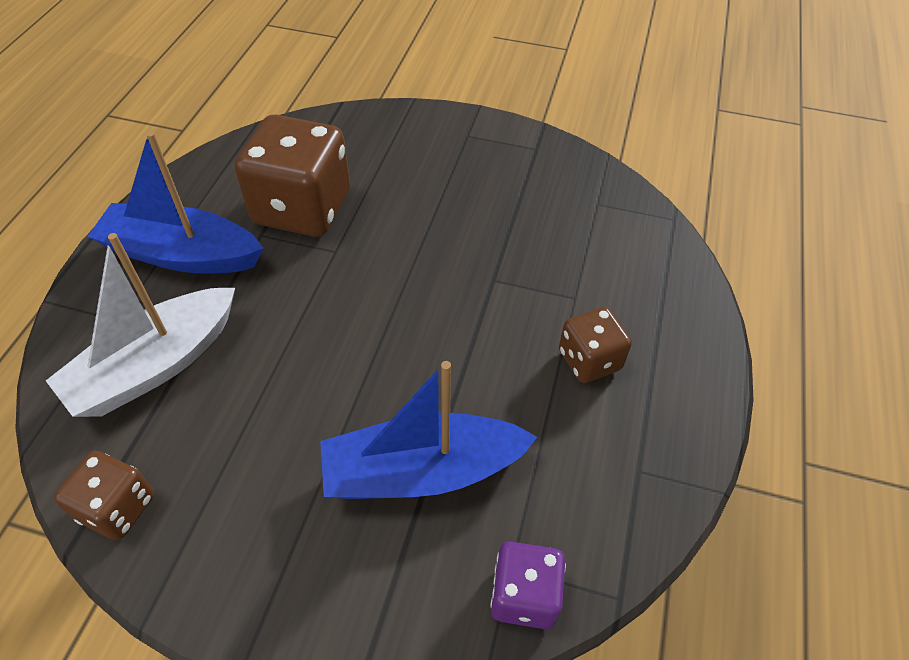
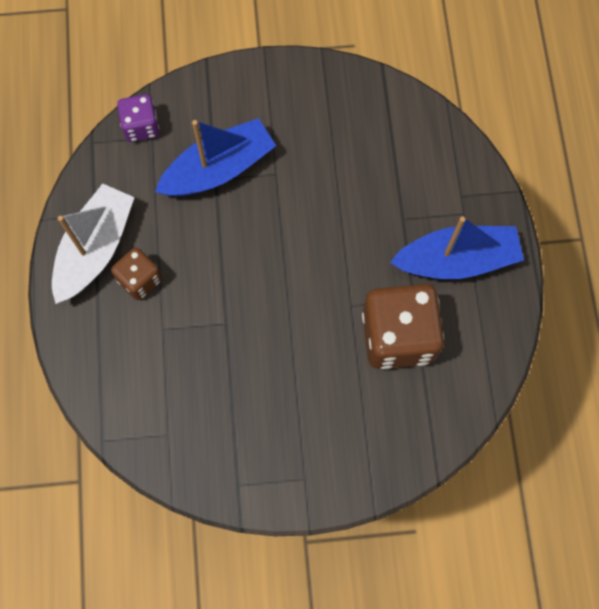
camera: 160 degrees right, 20 degrees up
(117, 508) = (372, 92): brown dice -> none
(156, 365) = (412, 174): white boat -> white boat (95, 249)

